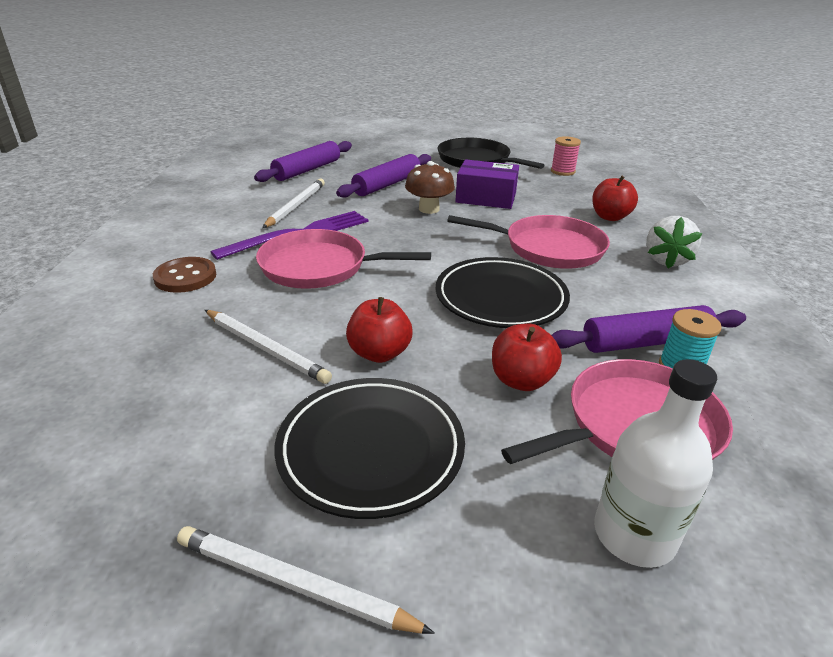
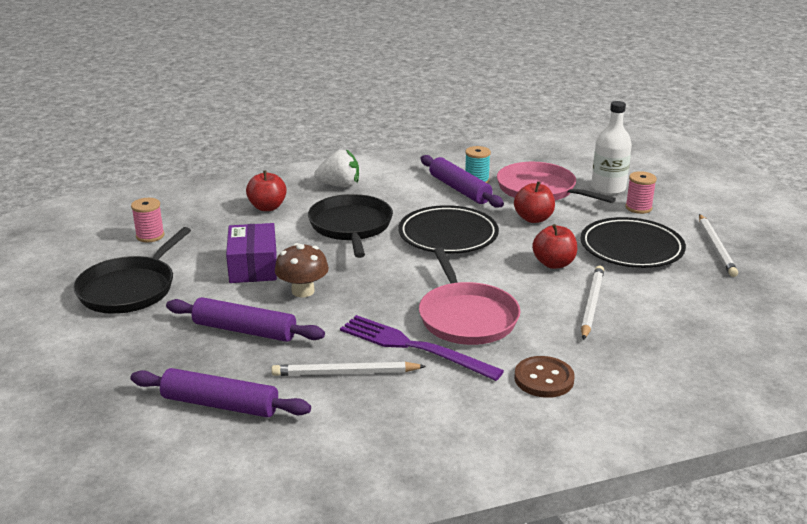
camera: 110 degrees left, 5 degrees down
(521, 541) = (638, 208): none -> pink spool
(548, 248) = (351, 226): pink pan -> black pan

